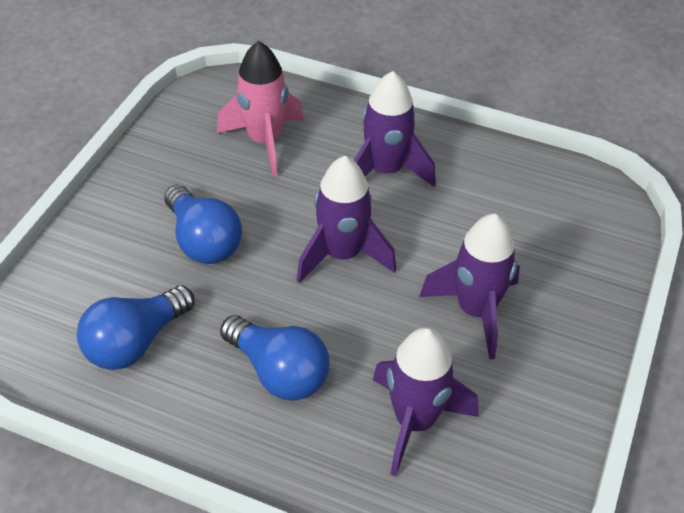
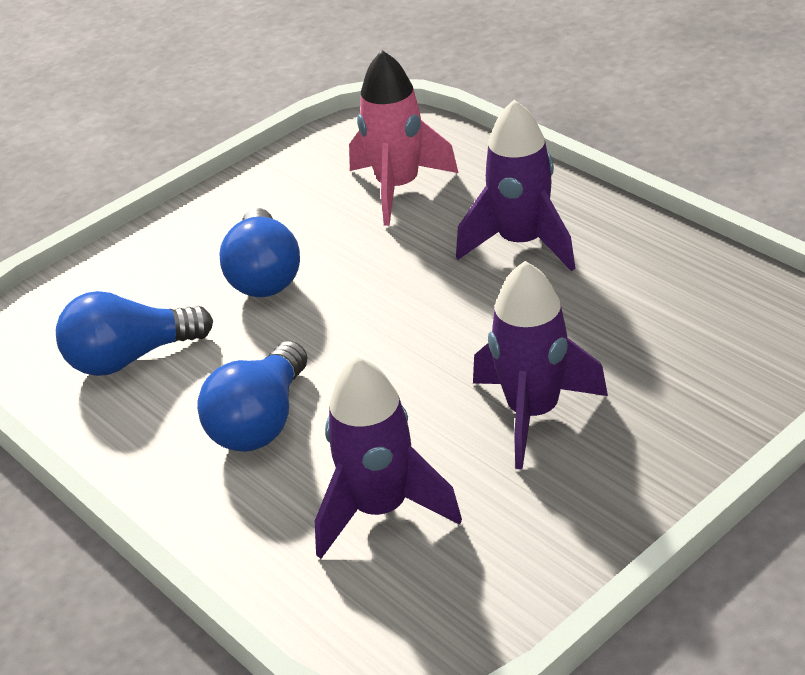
camera: 30 degrees right, 10 degrees down
(279, 372) = (261, 422): blue light bulb -> blue light bulb turned 45 degrees clockwise
(342, 255) = (411, 321): purple rocket -> none

